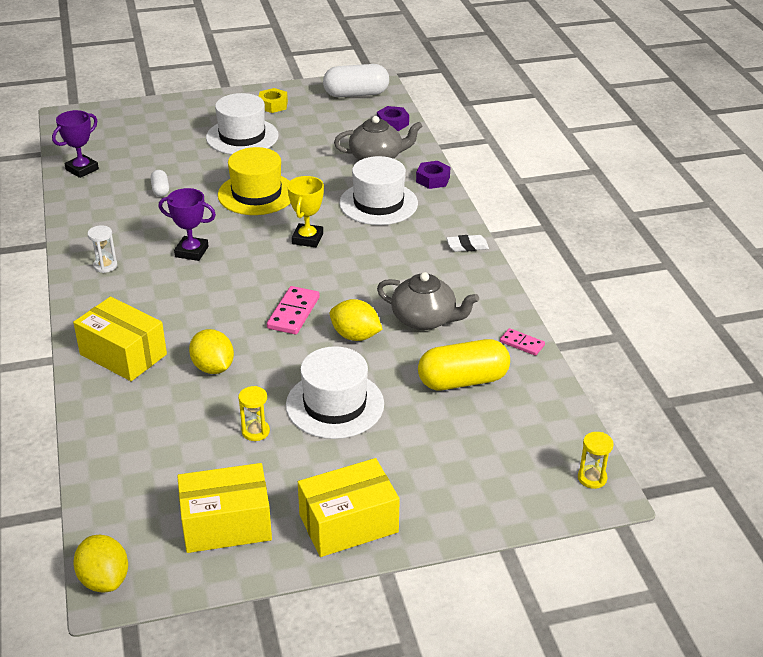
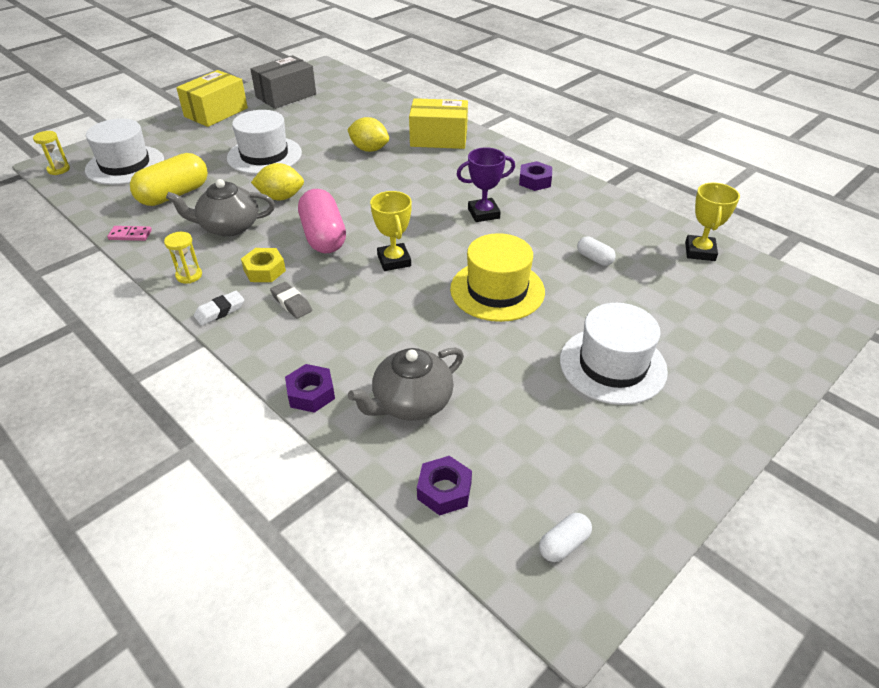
camera: 150 degrees right, 5 degrees up
(82, 169) = (700, 251): purple trophy -> yellow trophy
(104, 579) = (328, 68): yellow lemon -> none
(105, 266) = (535, 181): white hourglass -> purple nut
(226, 524) = (286, 95): yellow box -> grey box
(255, 431) = (306, 130): yellow hourglass -> yellow hourglass (189, 275)
(273, 105) = (652, 448): yellow nut -> yellow nut (264, 270)
(293, 313) = (345, 197): pink domino -> none
(346, 279) = (323, 236): none -> pink capsule
(356, 94) = (563, 544): white capsule -> white capsule, size x0.48
(378, 203) = (354, 329): white hat -> white hat (125, 165)
(410, 234) = (291, 303): none -> grey eraser

